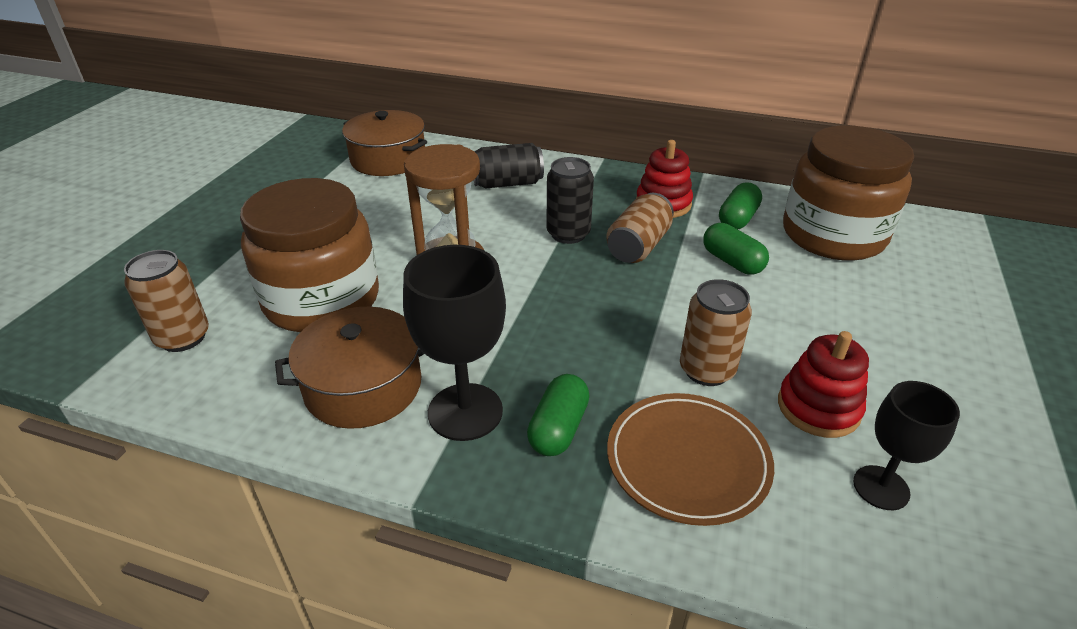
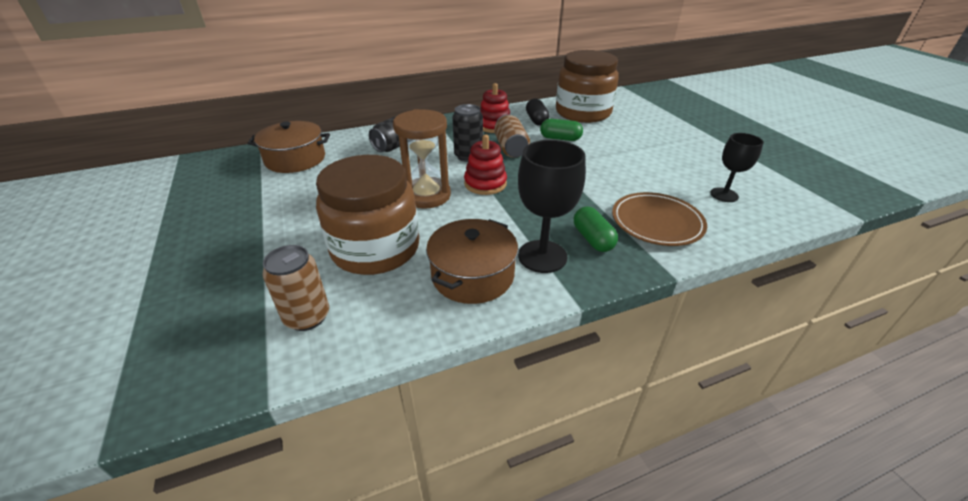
camera: 40 degrees left, 0 degrees up
(706, 370) = (613, 185): brown can -> none
(737, 219) = (536, 120): green capsule -> black capsule
(818, 408) = (669, 179): red stacking toy -> red stacking toy (485, 184)

